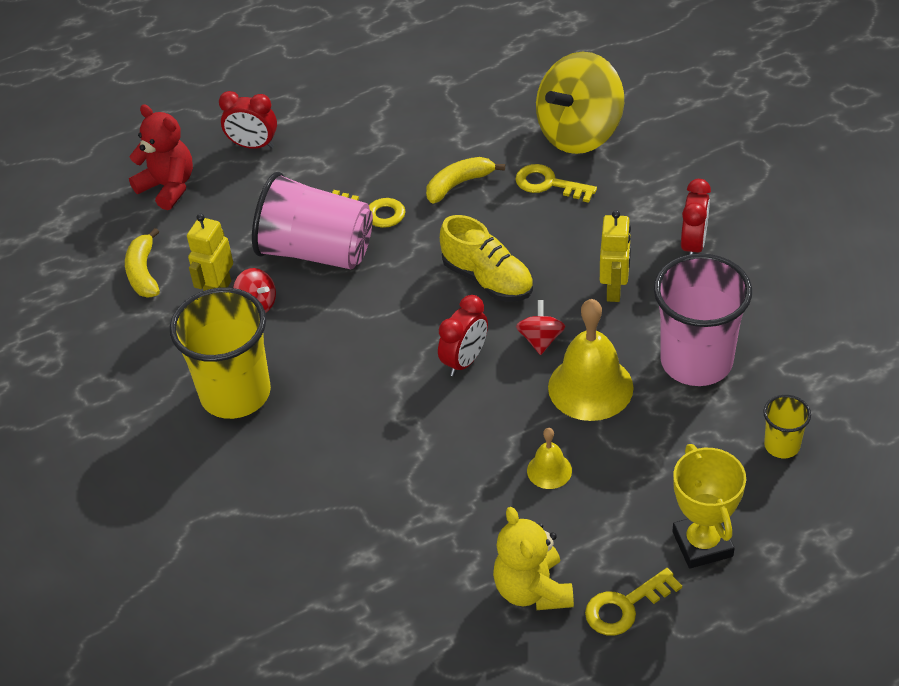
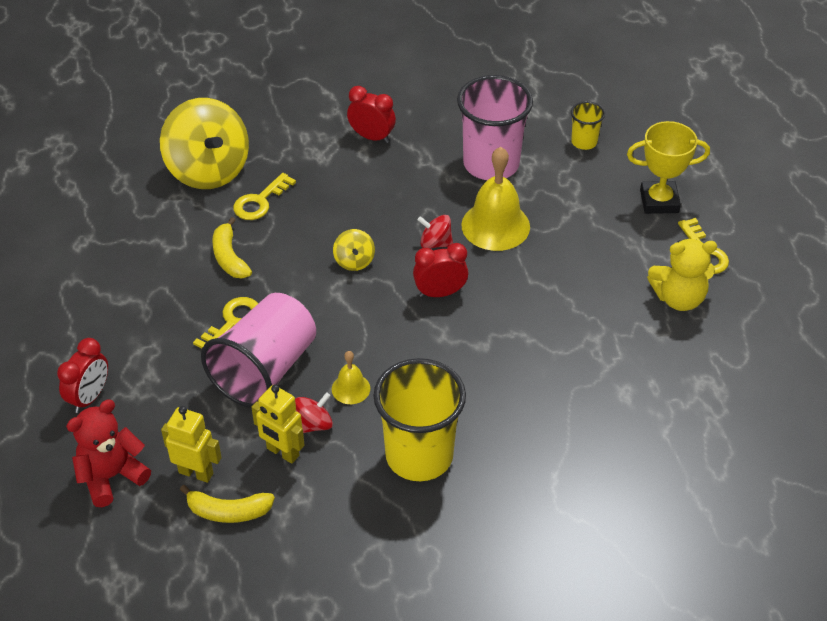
camera: 80 degrees left, 0 degrees up
(465, 361) = (440, 293): red clock -> red clock turned 60 degrees counterclockwise
(488, 279) = (354, 261): yellow shoe -> yellow spinning top
(549, 470) = (570, 266): yellow bell -> yellow bell (351, 388)
(614, 289) = (399, 190): yellow robot -> yellow robot (196, 472)

